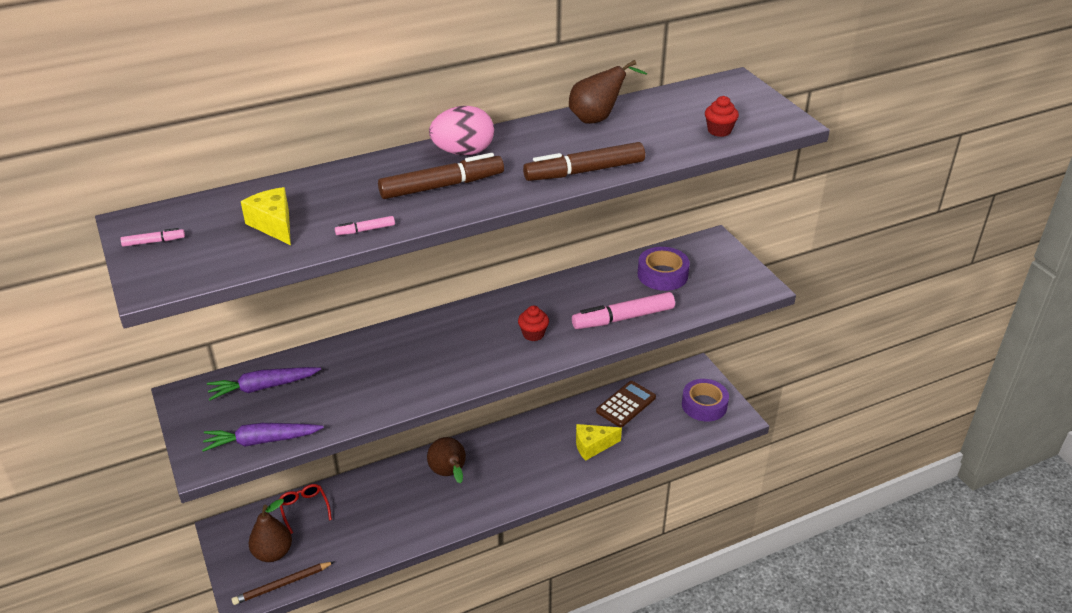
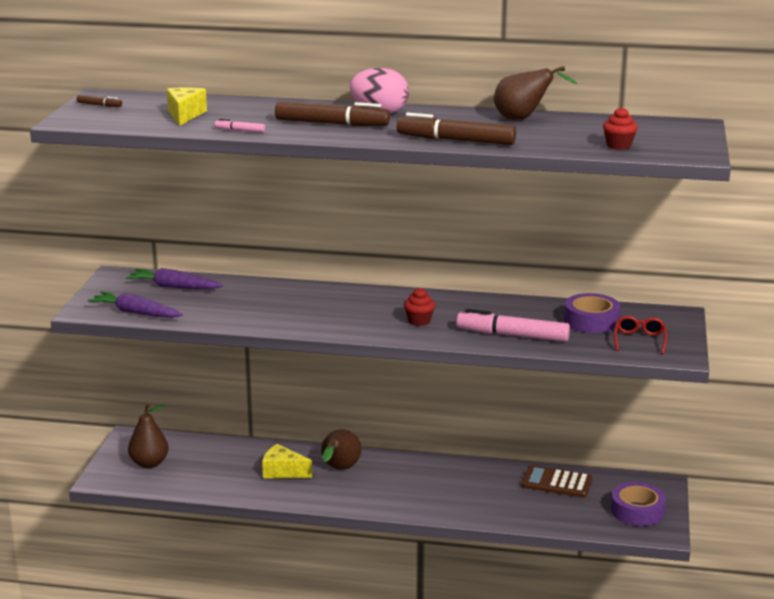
camera: 35 degrees right, 15 degrees down
(153, 242) = (99, 105): pink marker -> brown marker
(282, 584) = (135, 484): brown pencil -> none
(304, 509) = (201, 447): red glasses -> red glasses (639, 340)
(592, 446) = (488, 499): yellow cheese -> yellow cheese (283, 472)
(626, 404) = (557, 483): brown calculator -> brown calculator turned 150 degrees counterclockwise

